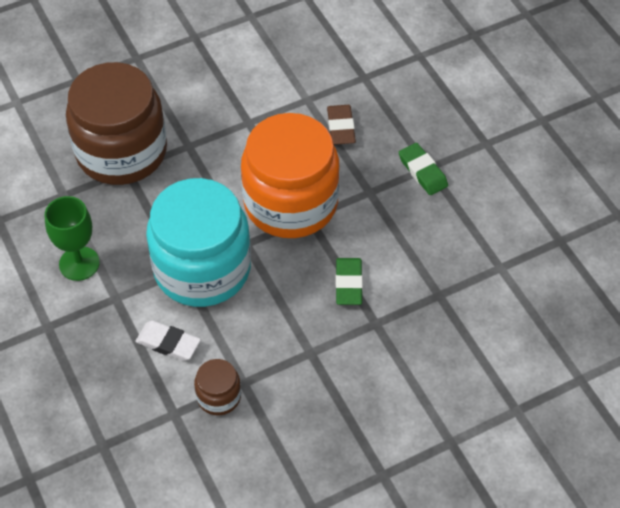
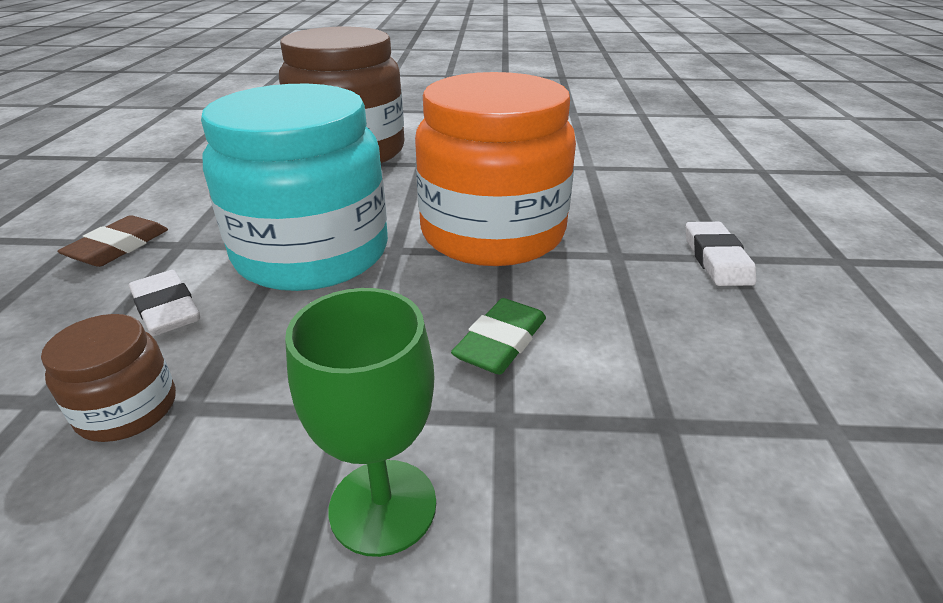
camera: 30 degrees right, 20 degrees down
(79, 263) = (192, 206): green goblet -> green goblet (383, 506)
(341, 127) = (616, 194): brown eraser -> brown eraser (119, 247)
(422, 172) = (716, 259): green eraser -> white eraser

